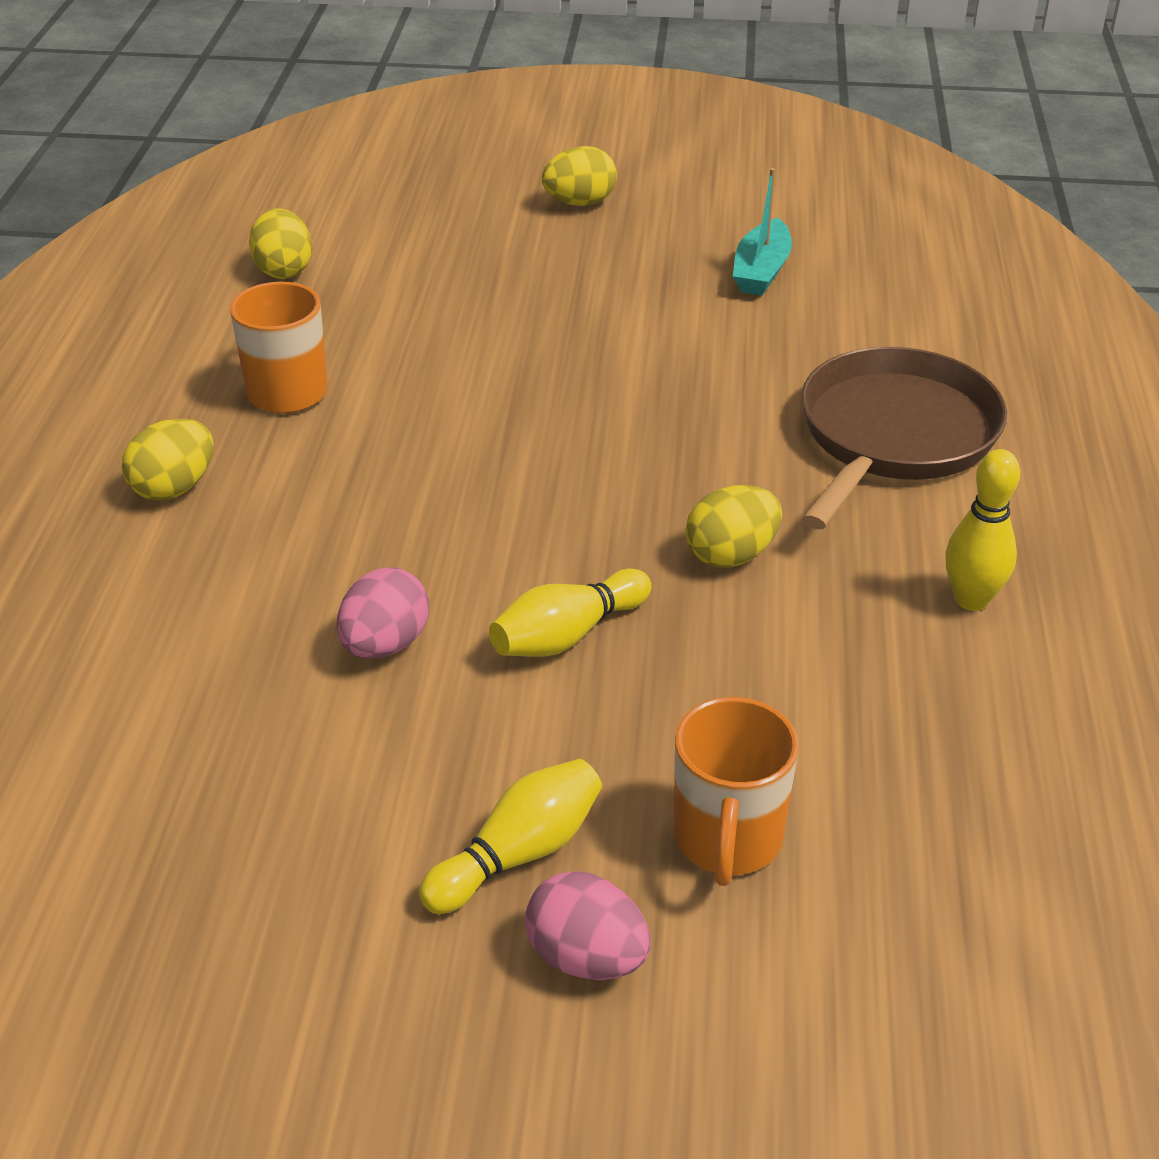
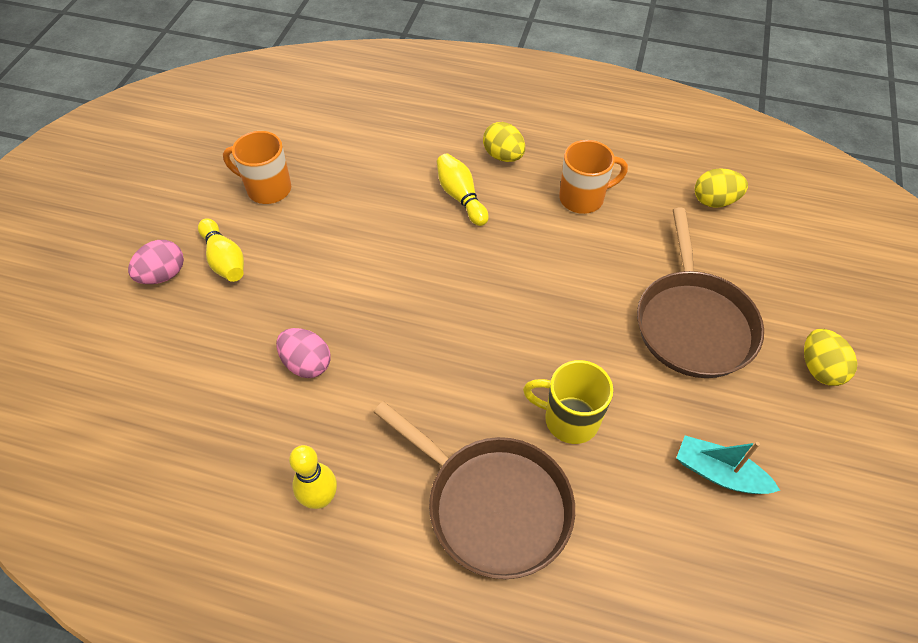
camera: 100 degrees right, 15 degrees up
(385, 644) = (367, 226): pink egg -> pink egg (307, 364)
(533, 288) = (693, 324): none -> brown pan
(567, 635) = (352, 295): yellow bowling pin -> yellow bowling pin (461, 197)
(727, 840) = (199, 335): orange mug -> orange mug (267, 189)
(731, 555) = (394, 380): yellow egg -> none
(732, 382) = (569, 419): none -> yellow mug

